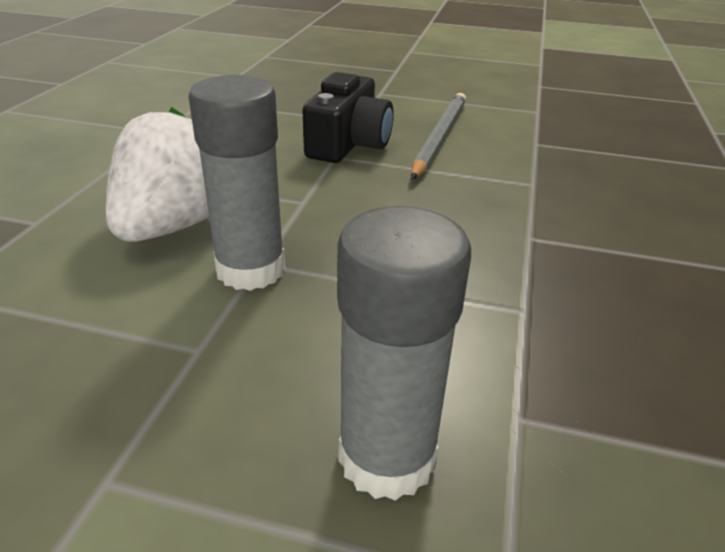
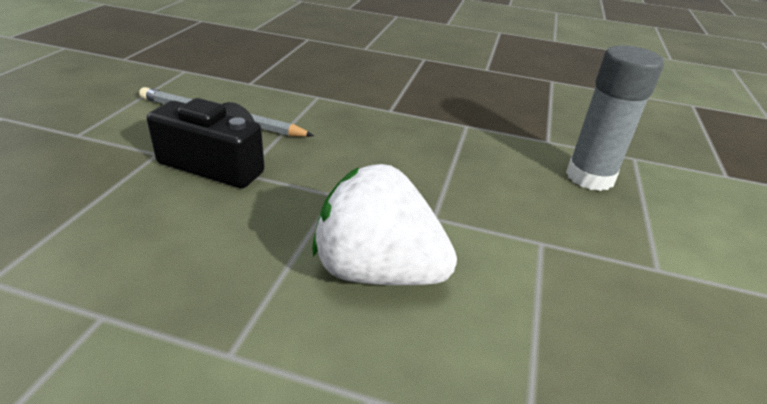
camera: 90 degrees left, 0 degrees up
(250, 269) = (444, 221): grey glue stick -> none

